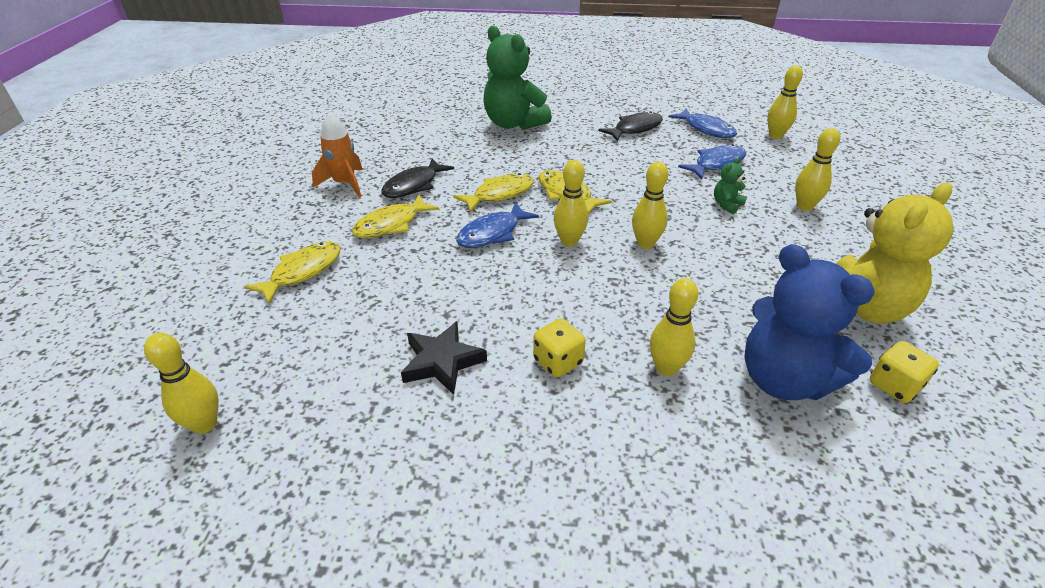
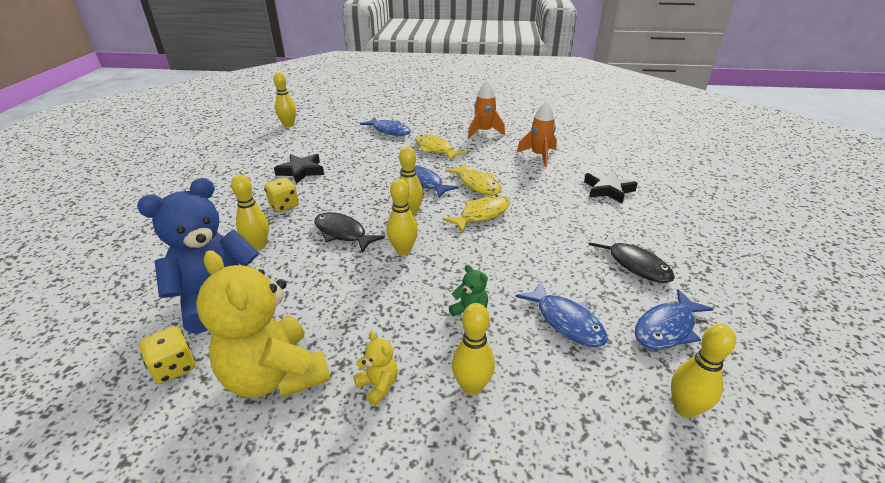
camera: 90 degrees right, 5 degrees down
(303, 272) = (389, 131): yellow fish -> blue fish
(414, 185) = (486, 153): black fish -> black fish (343, 233)
(431, 151) = (539, 156): none -> orange rocket
(513, 124) = (608, 190): green teddy bear -> black star
(831, 248) = (378, 386): none -> yellow teddy bear

